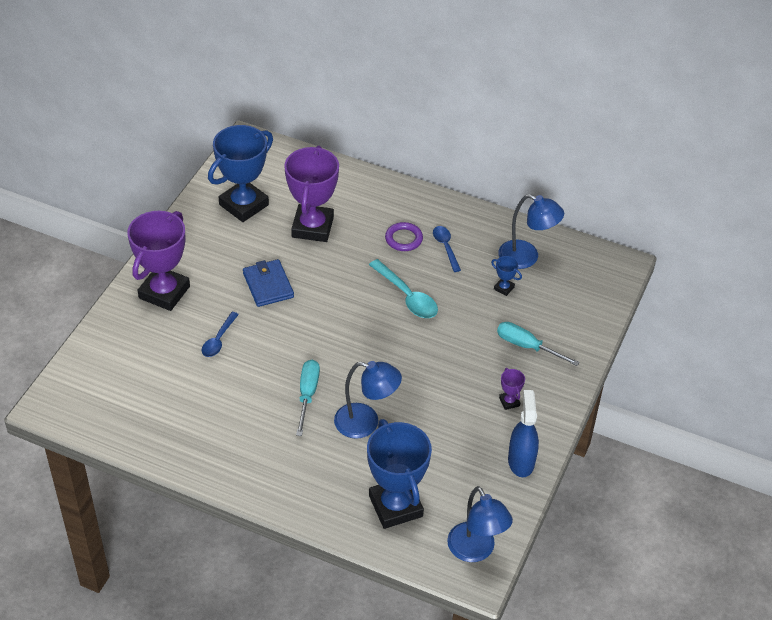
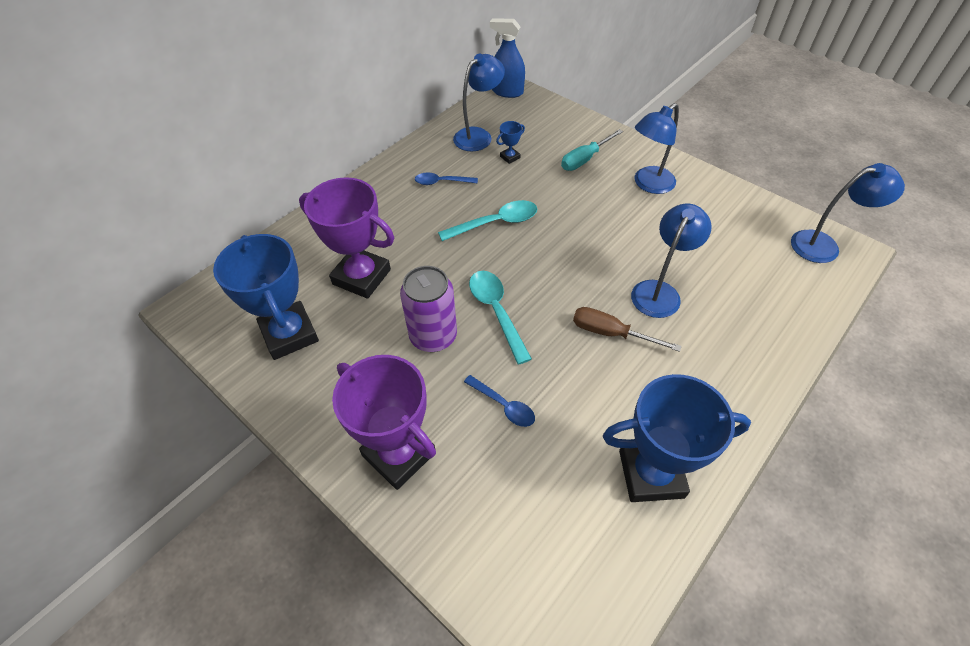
camera: 70 degrees left, 5 degrees up
(268, 285) = (433, 336): blue wallet -> purple can
(305, 318) = (496, 312): none -> turquoise spoon
(307, 394) = (611, 333): turquoise screwdriver -> brown screwdriver
(395, 506) = (771, 291): blue trophy -> blue trophy (651, 474)
(403, 239) = (416, 208): purple ring -> none
(509, 402) = (648, 184): purple trophy -> blue lamp
(521, 461) = (719, 193): blue spray bottle -> blue spray bottle (507, 92)

